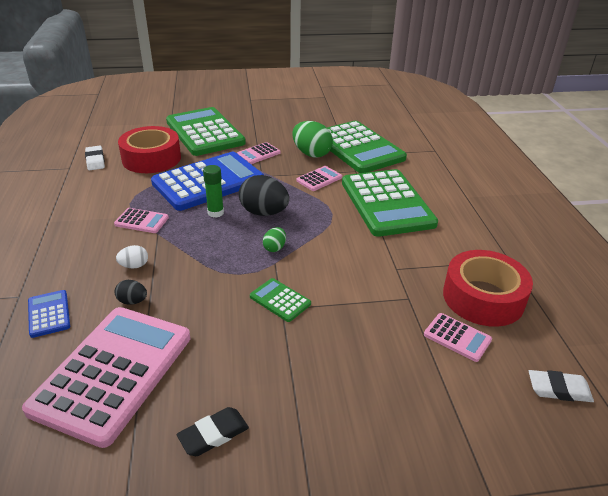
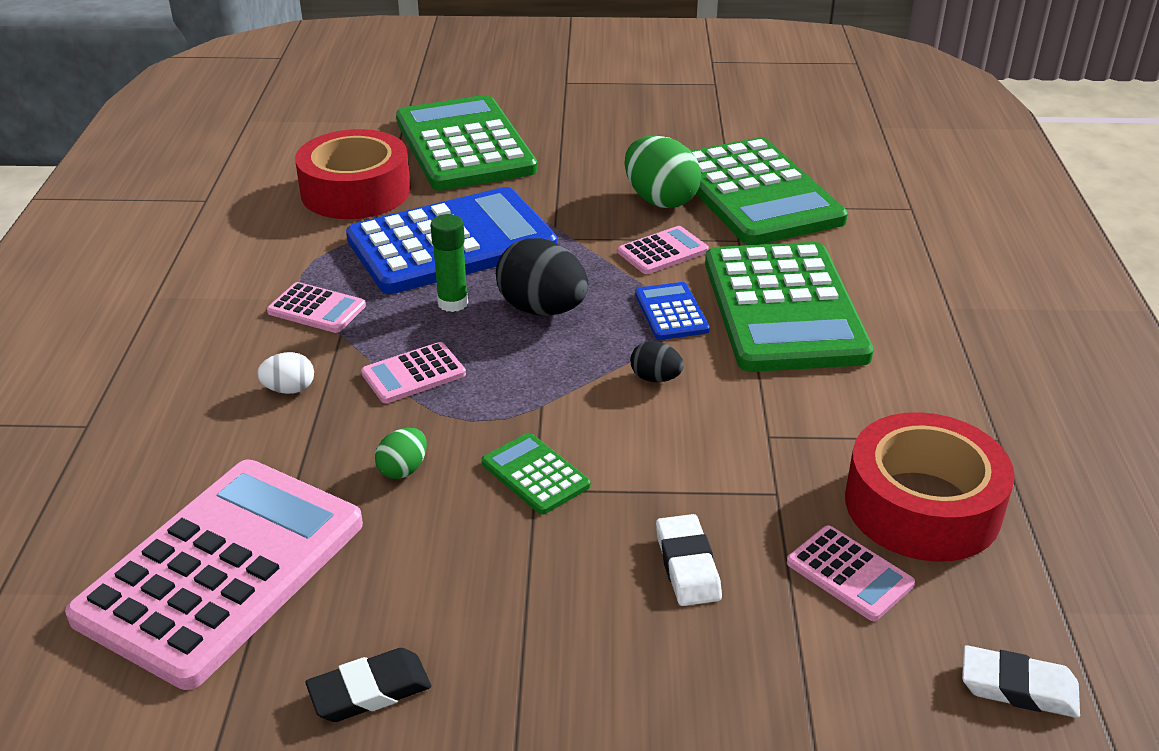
camera: 10 degrees right, 0 degrees up
(49, 314) = (132, 460): blue calculator -> blue calculator (671, 312)
(95, 160) = (254, 189): white eraser -> white eraser (687, 565)
(132, 301) = (275, 452): black egg -> black egg (655, 378)
(258, 154) = (557, 194): pink calculator -> pink calculator (414, 374)
(274, 248) = (547, 378): green egg -> green egg (403, 469)

